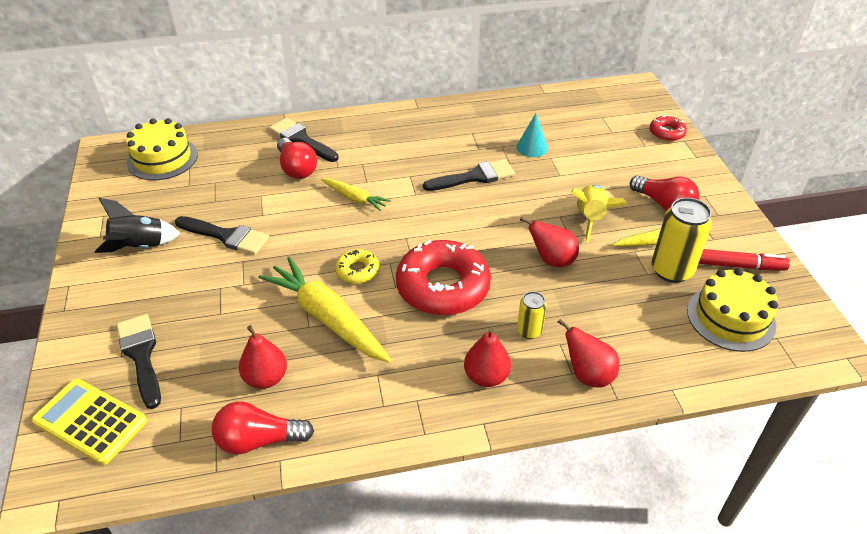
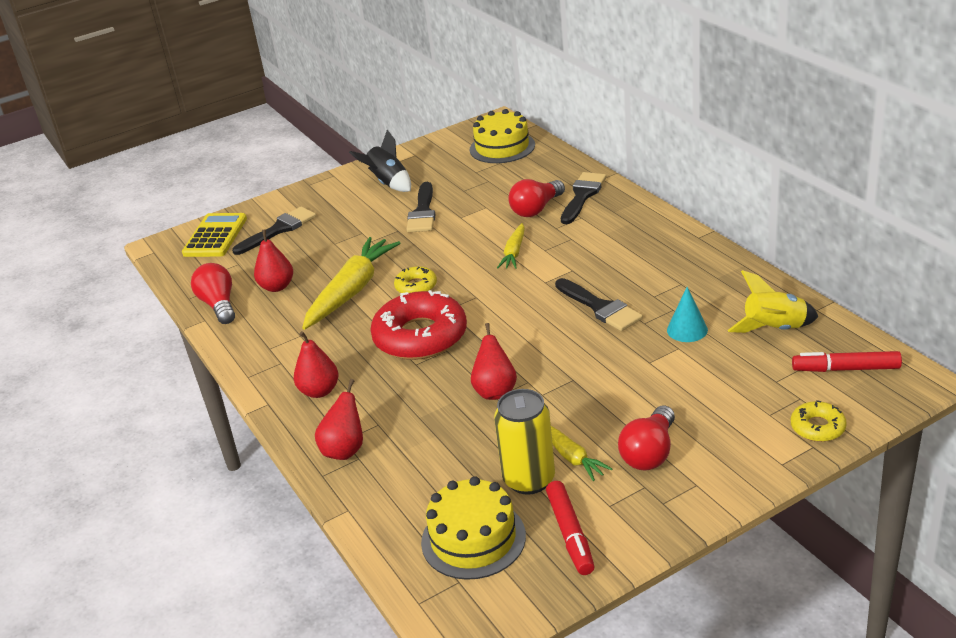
camera: 75 degrees right, 10 degrees down
(529, 331) = (386, 401): yellow can -> none
(591, 219) = (582, 402): yellow rocket -> yellow rocket (774, 329)
(613, 104) = (845, 369): none -> red marker
(666, 133) = (817, 427): red donut -> yellow donut

